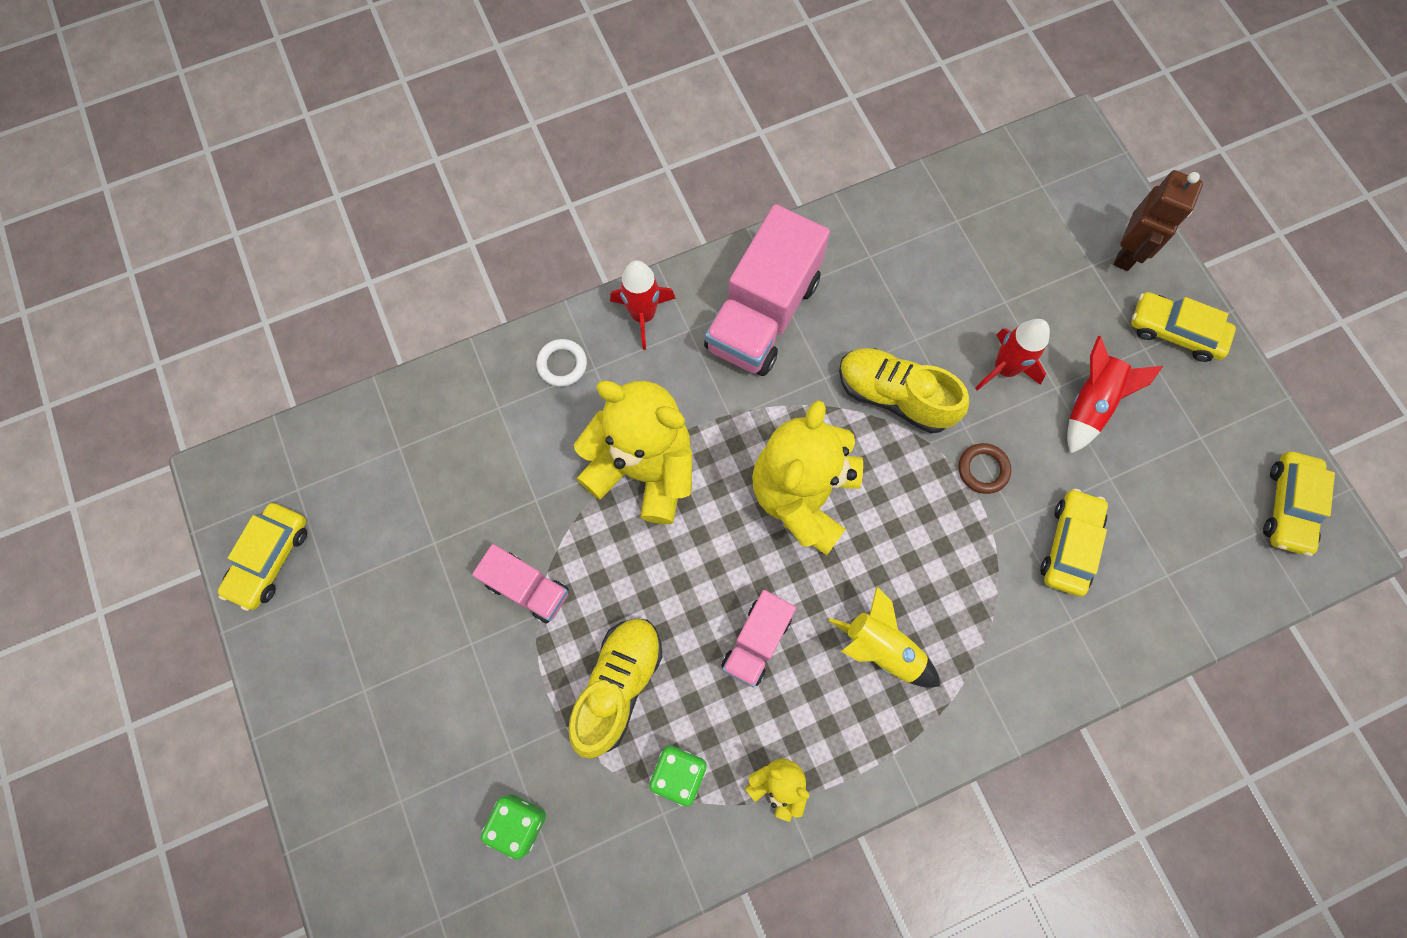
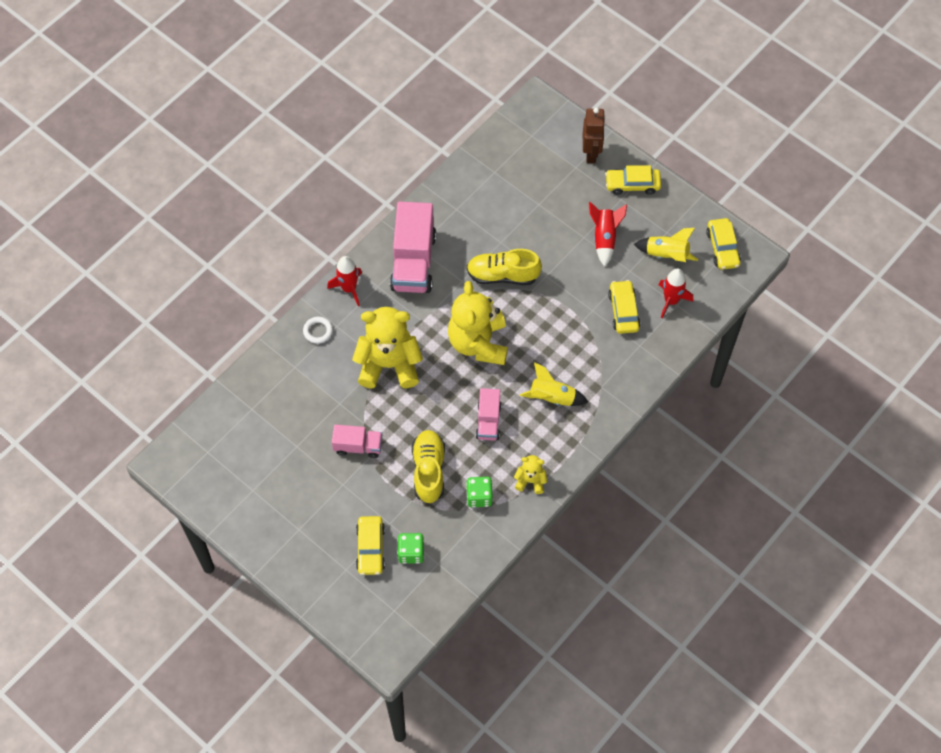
camera: 25 degrees left, 10 degrees down
(270, 558) = (212, 490): yellow car -> yellow car (370, 548)
(983, 469) = (564, 292): brown ring -> none
(1004, 368) = (553, 238): red rocket -> red rocket (671, 301)
(1184, 477) = (666, 255): none -> yellow rocket

